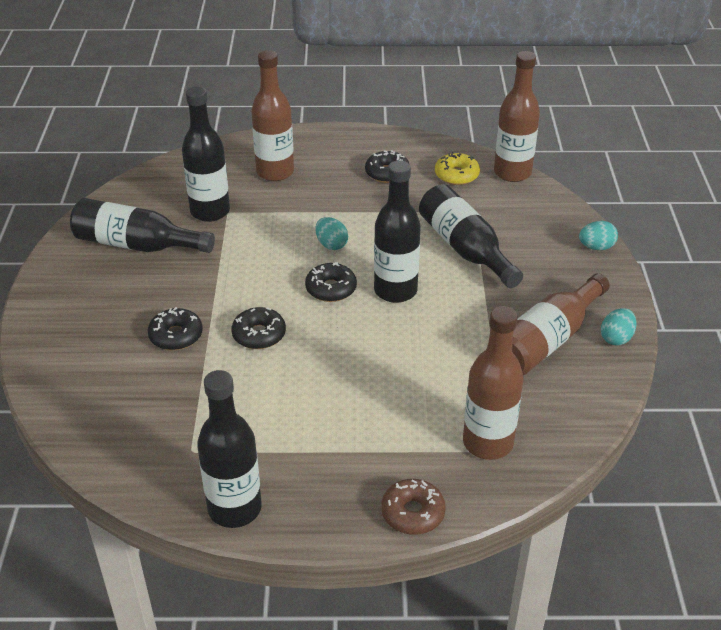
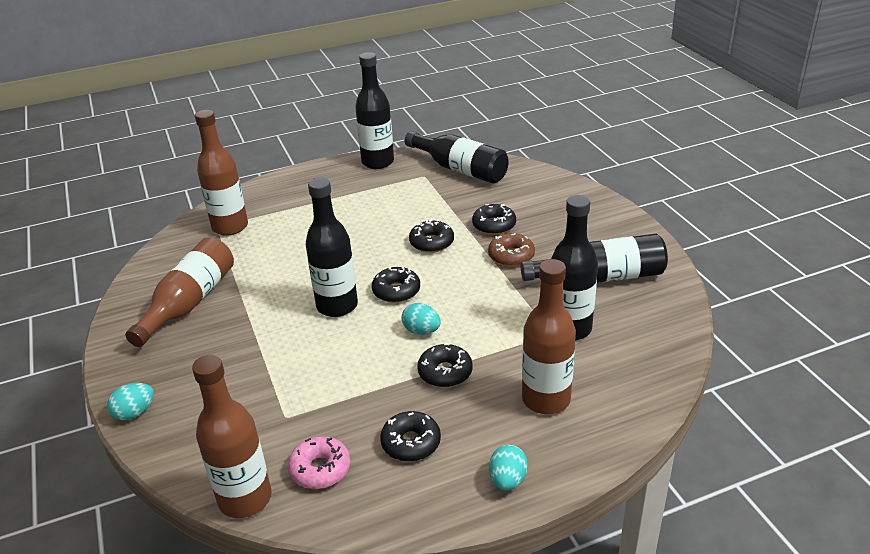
camera: 160 degrees right, 5 degrees down
(334, 208) = (445, 372): none -> black donut
(412, 513) = (271, 185): brown donut -> brown donut (511, 256)
(456, 175) = (320, 469): yellow donut -> pink donut
(465, 248) = (282, 367): black bottle -> black bottle (460, 169)
(616, 338) = (125, 321): turquoise egg -> turquoise egg (507, 480)

